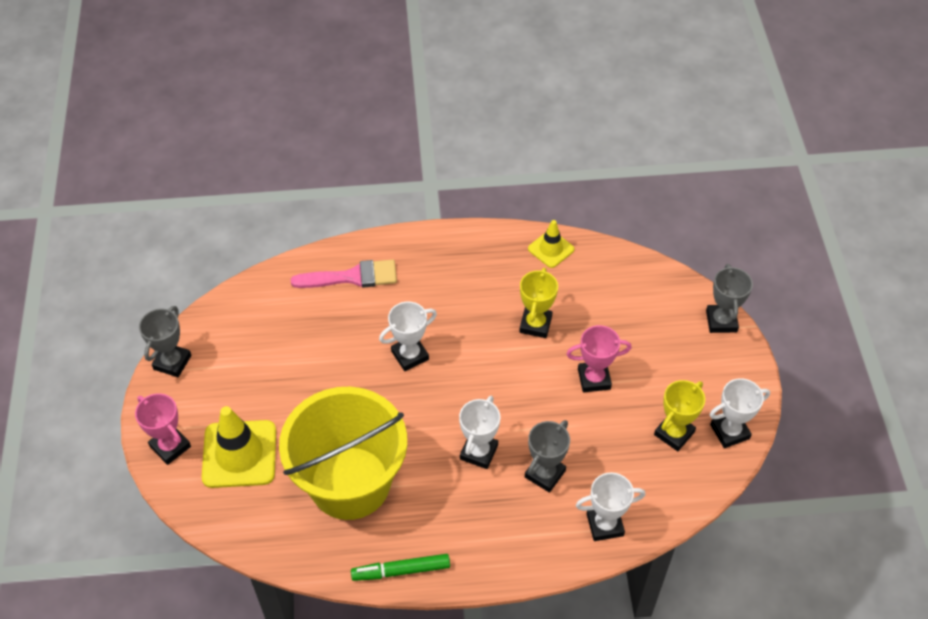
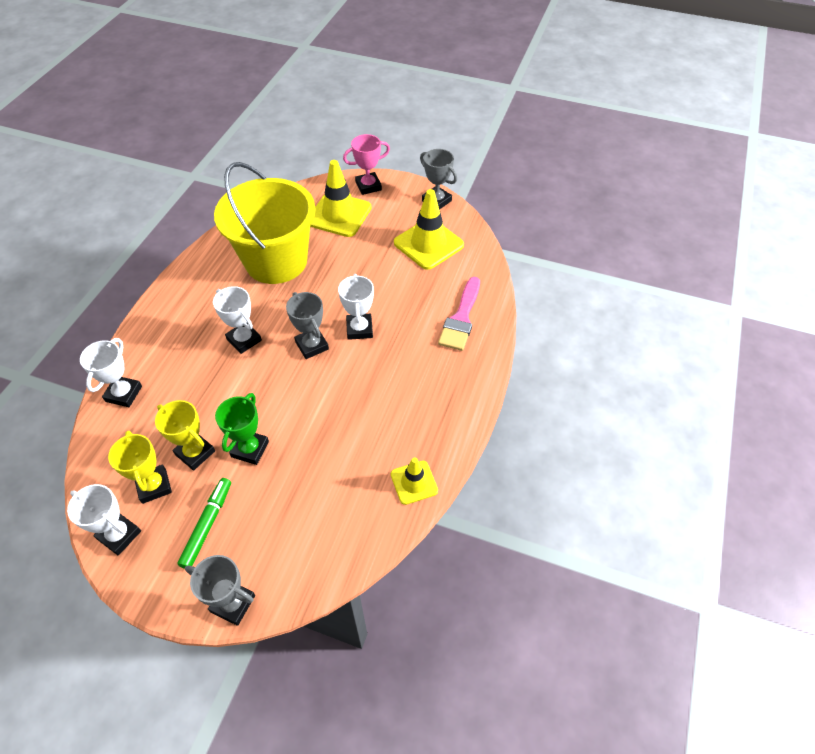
camera: 115 degrees right, 0 degrees up
(253, 343) = (428, 244): none -> yellow traffic cone
(401, 571) = (193, 266): green marker -> green marker (207, 525)
(535, 324) = (334, 429): yellow trophy -> yellow trophy (195, 453)
(545, 474) = (194, 373): grey trophy -> grey trophy (312, 345)
(594, 379) = (250, 449): pink trophy -> green trophy
(729, 432) = (119, 535): white trophy -> white trophy turned 60 degrees counterclockwise

